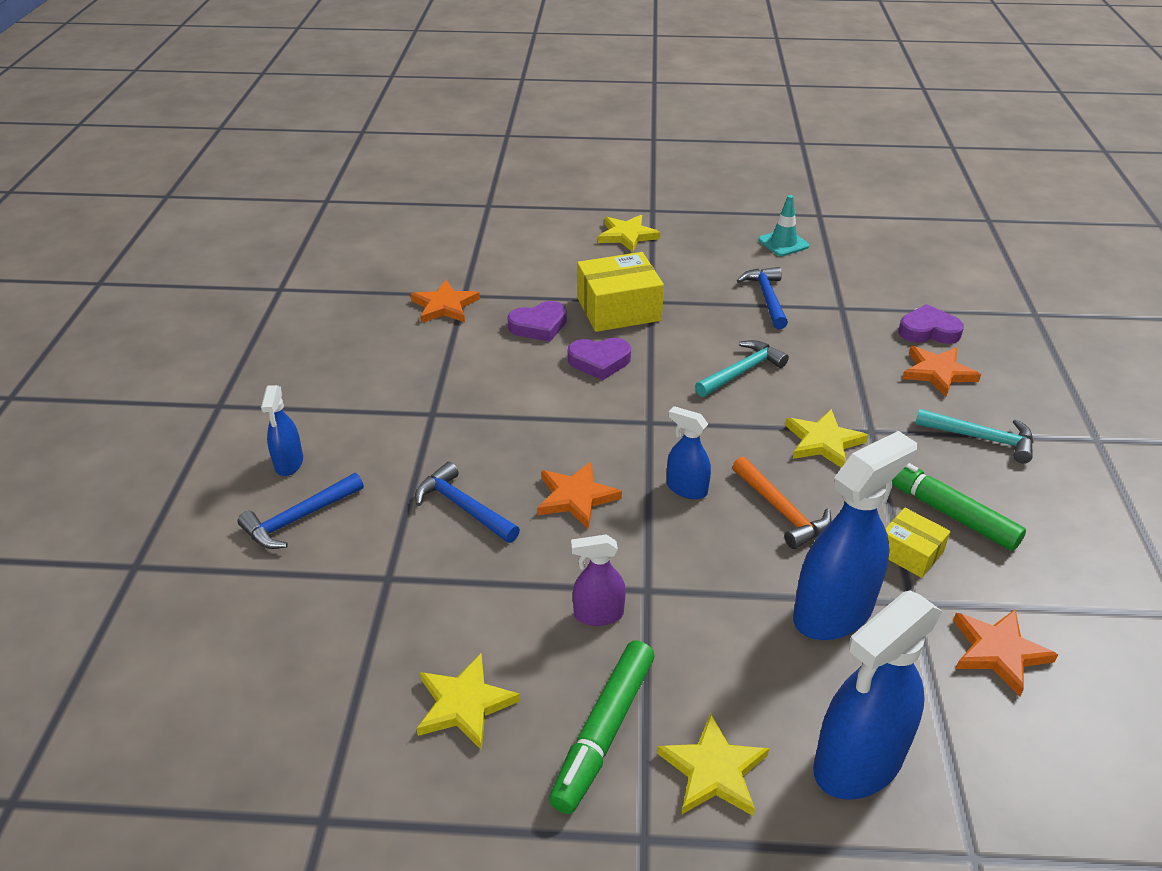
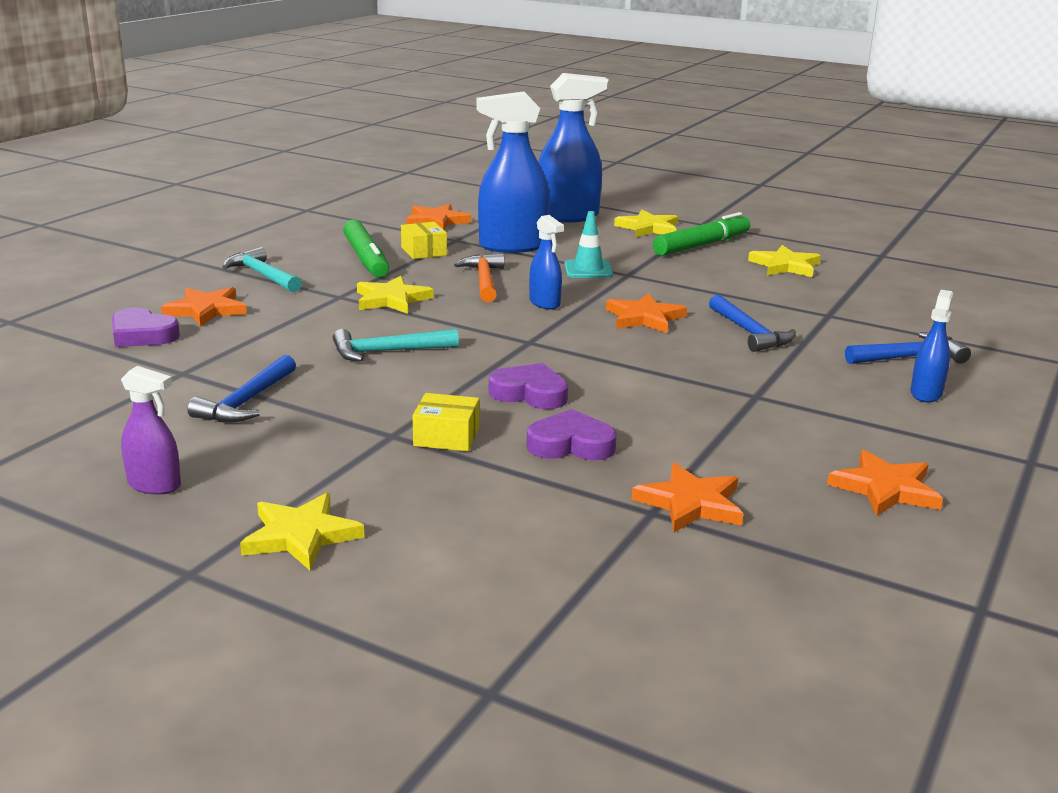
camera: 155 degrees left, 15 degrees down
(327, 350) = (885, 489): none -> orange star
(598, 614) = (672, 273): purple spray bottle -> purple spray bottle (154, 485)
(618, 309) = (446, 437): yellow box -> yellow box, size x0.55
(783, 243) = (97, 456): turquoise traffic cone -> turquoise traffic cone (588, 270)

